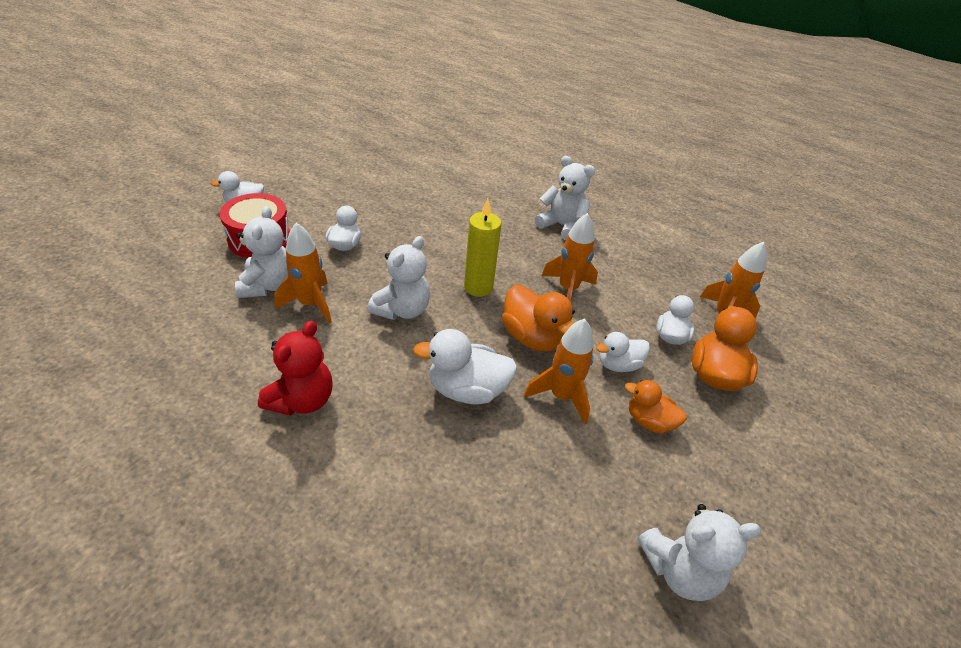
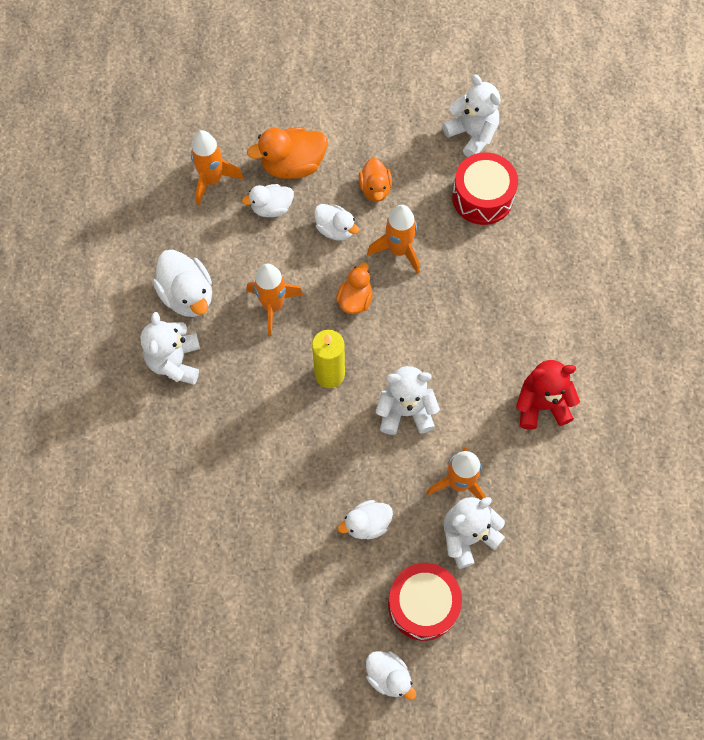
camera: 120 degrees left, 25 degrees up
(467, 389) = (444, 311): white duck -> white duck (188, 295)
(533, 337) = (355, 299): orange duck -> orange duck, size x0.64
(576, 515) = (482, 197): none -> red drum

